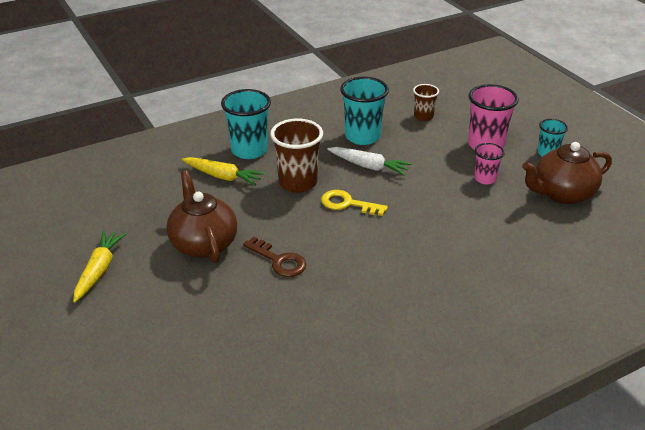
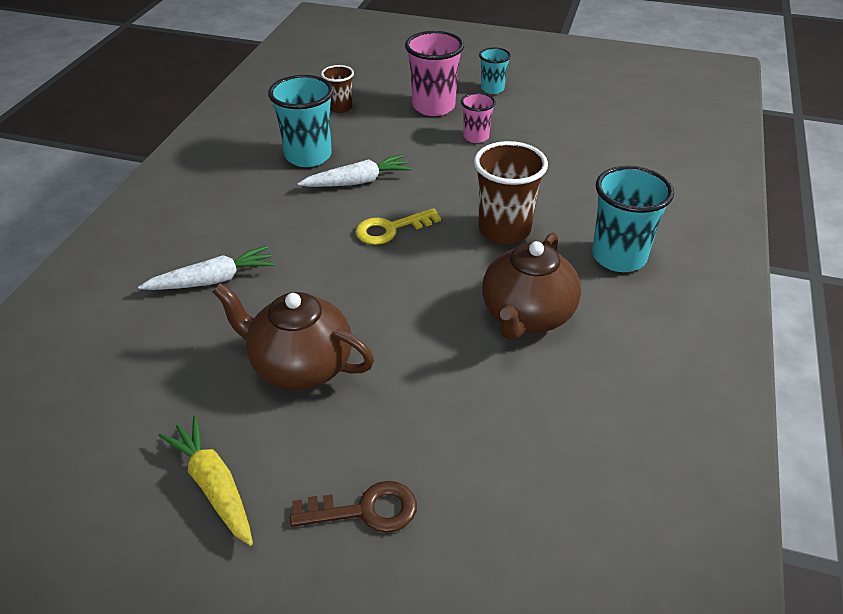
camera: 45 degrees left, 5 degrees up
(223, 177) = (213, 280): yellow carrot -> white carrot
(249, 150) = (202, 235): turquoise cup -> turquoise cup (619, 257)
(279, 260) = (407, 327): brown key -> brown key (365, 510)
(298, 183) = (309, 238): brown cup -> brown cup (504, 230)
(561, 193) = (551, 117): brown teapot -> brown teapot (526, 316)

